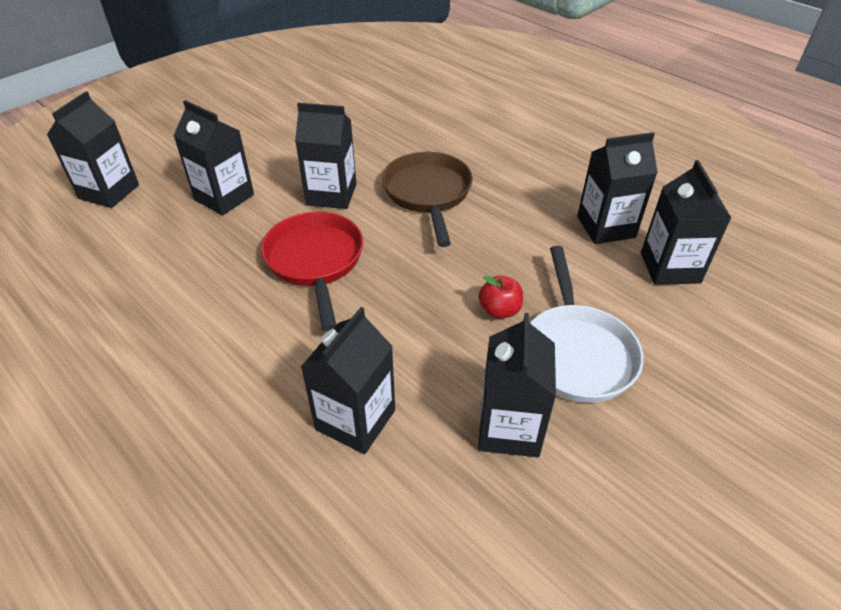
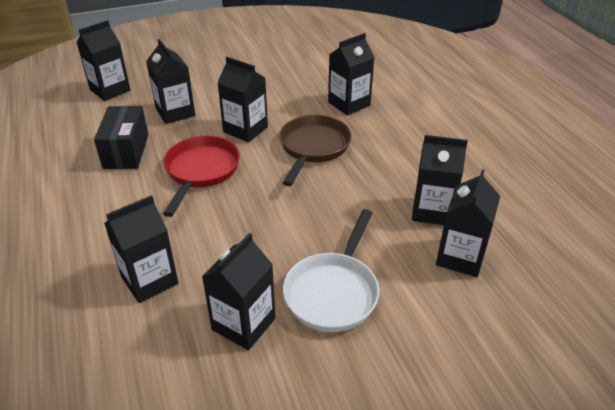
camera: 25 degrees right, 5 degrees down
(195, 266) = (126, 151): none -> black box
(429, 132) = (349, 104): none -> black carton
(499, 310) = (300, 244): red apple -> none

